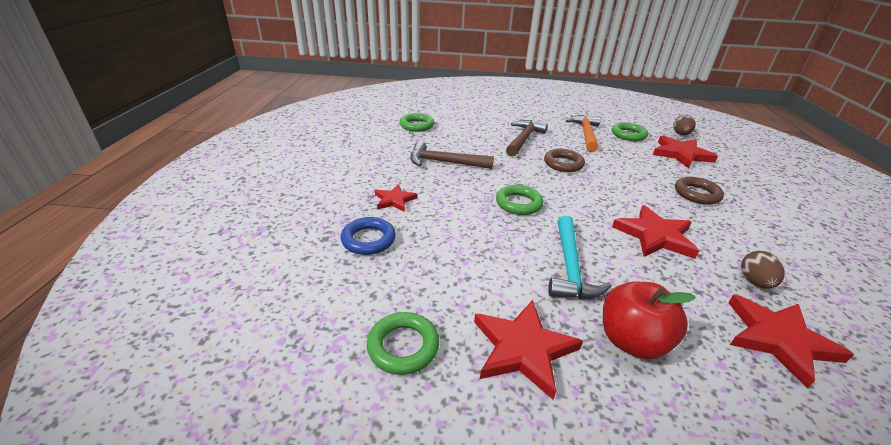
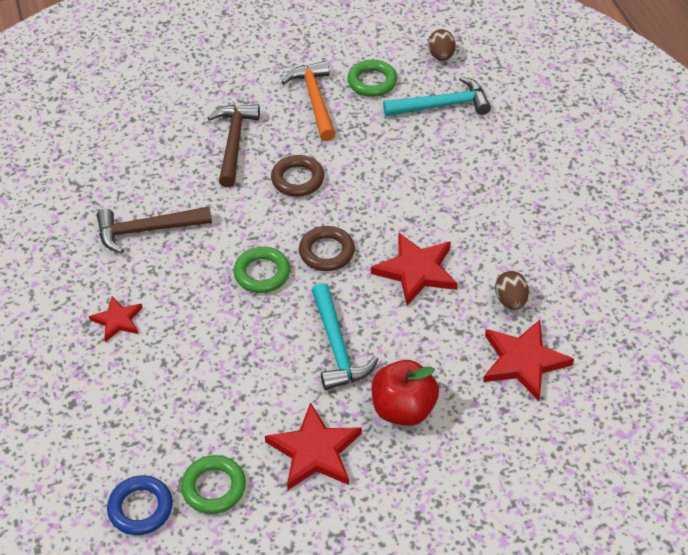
camera: 20 degrees left, 15 degrees up
(368, 239) = (120, 388): blue ring -> blue ring (140, 508)
(417, 125) = (73, 162): green ring -> none
(681, 154) = (442, 105): red star -> turquoise hammer
(696, 194) = (460, 182): brown ring -> brown ring (326, 252)

